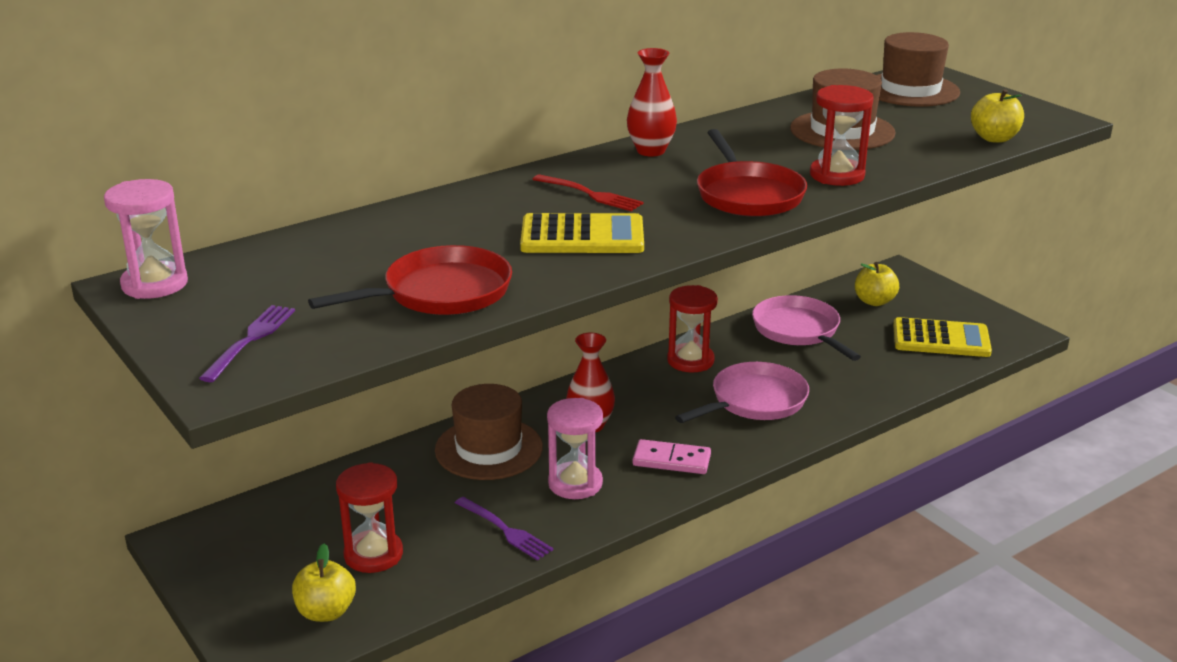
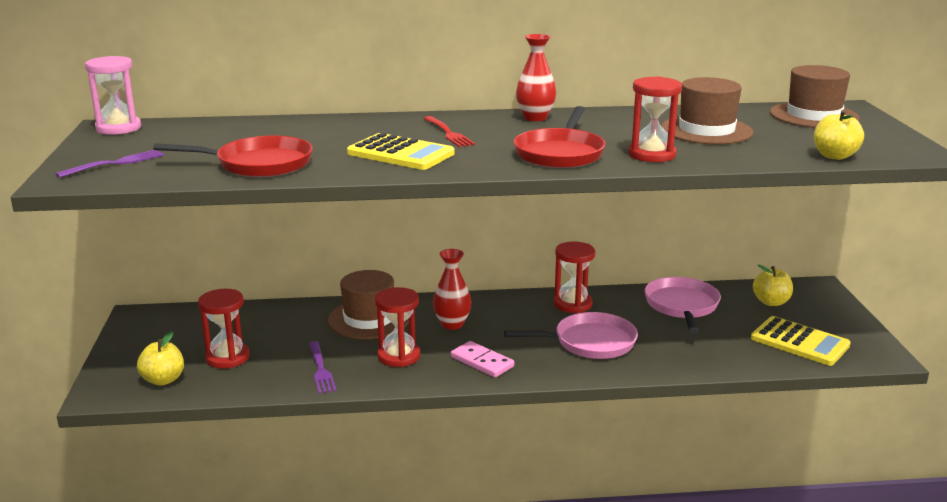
camera: 30 degrees right, 5 degrees down
(575, 483) = (399, 356): pink hourglass -> red hourglass

